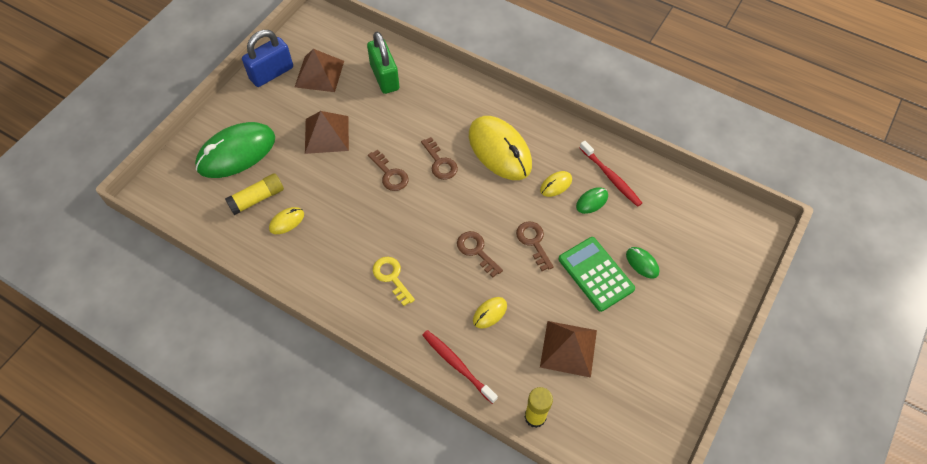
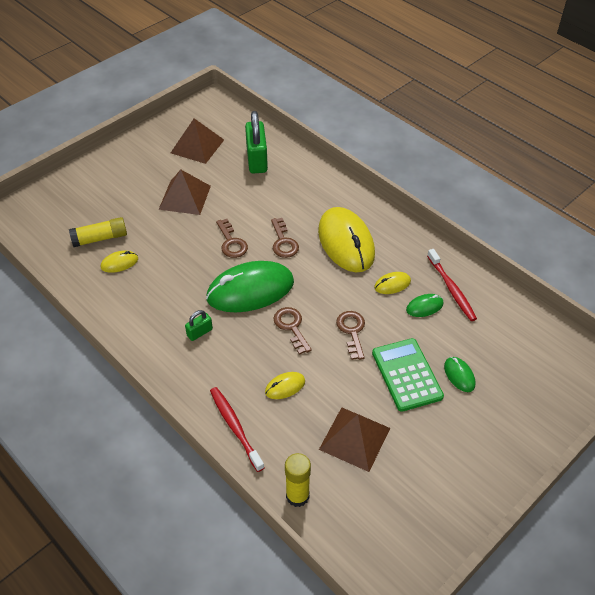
camera: 15 degrees right, 10 degrees down
(236, 153) = (97, 196): green mouse -> green mouse (250, 290)
(271, 73) = (154, 138): blue padlock -> none
(391, 277) = (199, 332): yellow key -> green padlock

